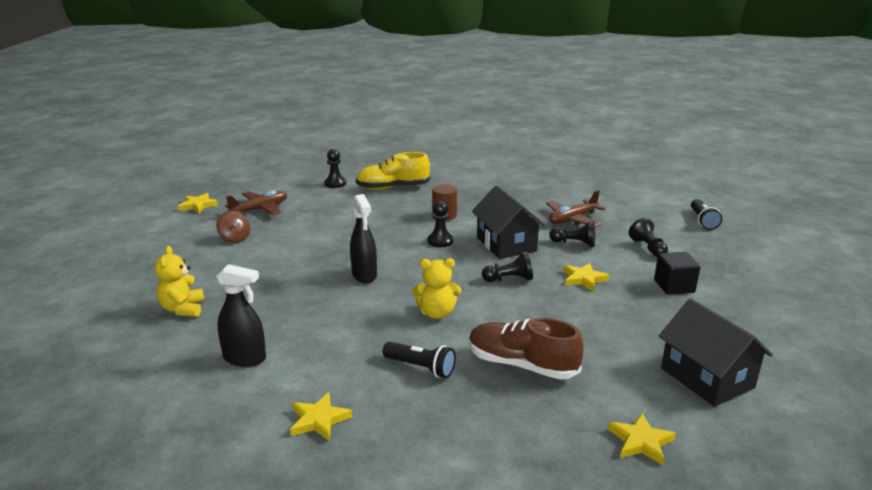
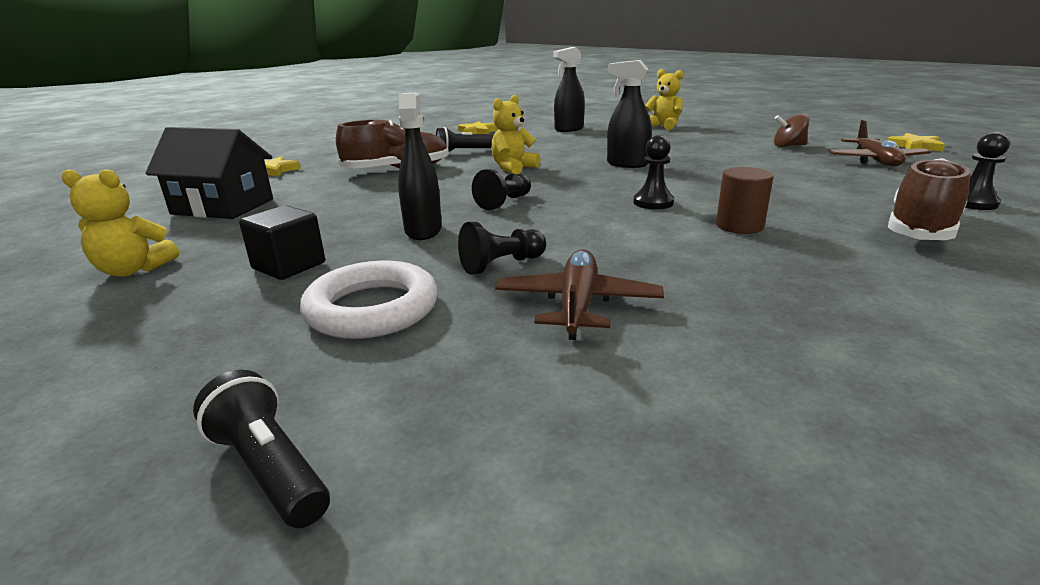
camera: 135 degrees right, 0 degrees up
(393, 188) = (920, 229): yellow shoe -> brown shoe
(506, 244) = (582, 227): black house -> none
(584, 279) = (423, 230): yellow star -> black spray bottle
(648, 248) = (372, 309): black pawn -> white ring
(765, 322) = (134, 270): none -> yellow teddy bear

